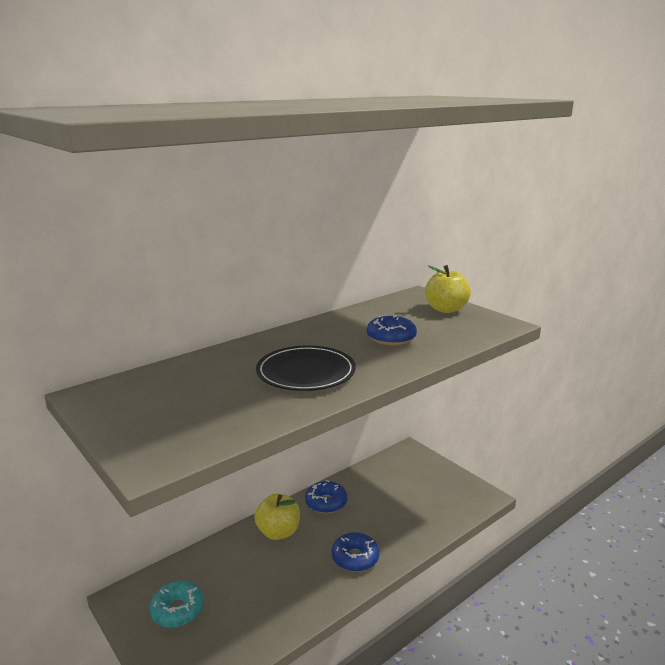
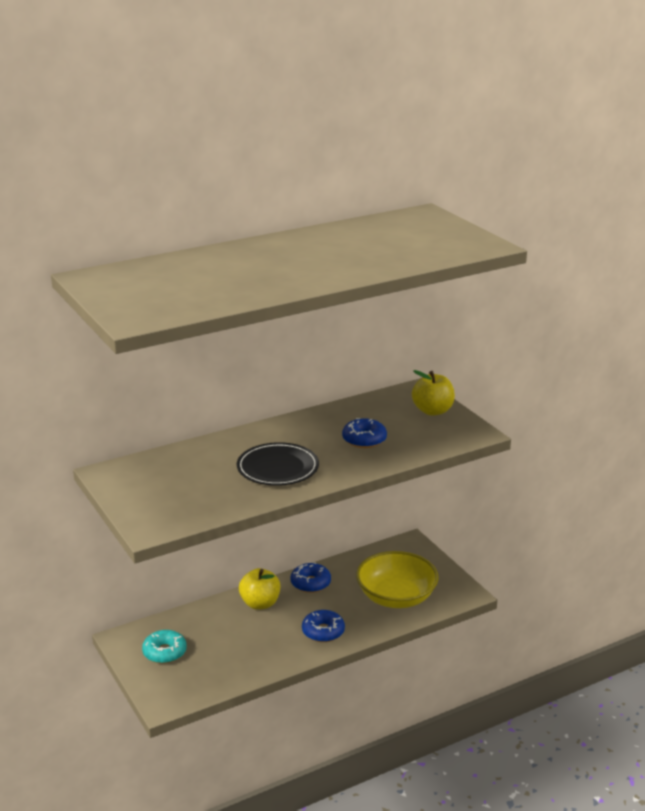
camera: 10 degrees right, 5 degrees up
(417, 508) = (396, 597): none -> yellow bowl

